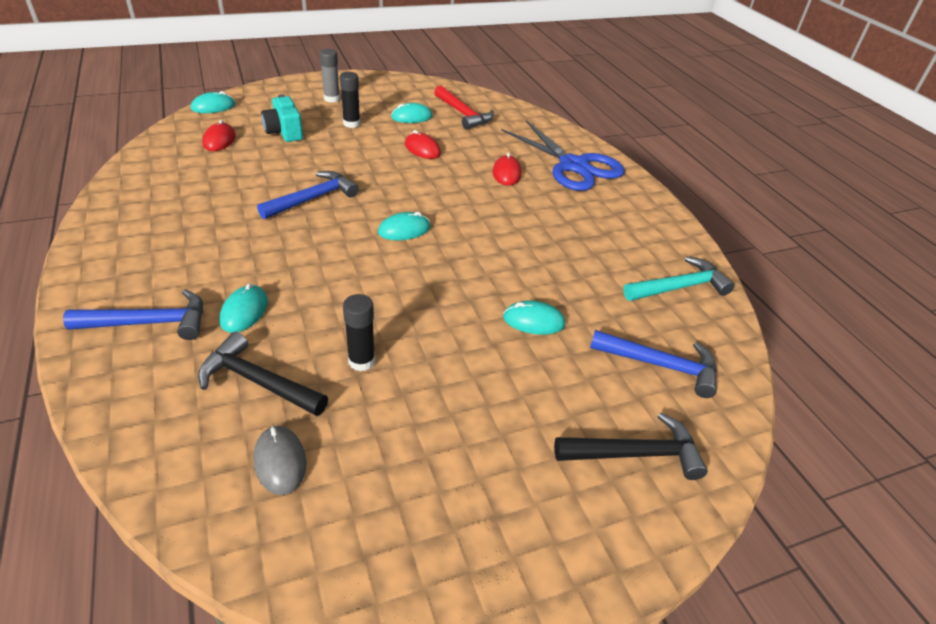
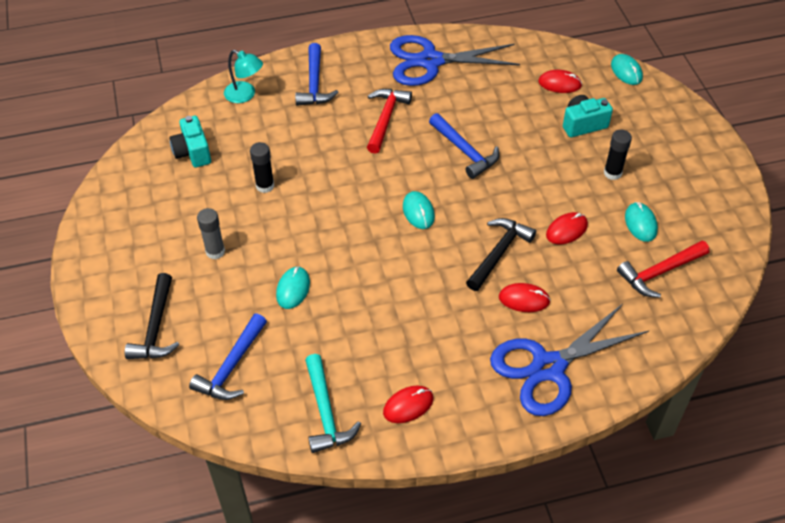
camera: 100 degrees right, 10 degrees up
(144, 220) = (430, 61): none -> blue scissors
(149, 404) = (245, 95): none -> turquoise lamp
(244, 311) = (321, 125): turquoise mouse -> none
(246, 254) = (385, 119): none -> red hammer
(257, 381) = (255, 137): black hammer -> black hammer (499, 253)
(280, 461) = (193, 152): grey mouse -> turquoise camera
(332, 99) = (669, 155): grey glue stick -> grey glue stick (215, 251)
(645, 236) = (408, 405): none -> red mouse

